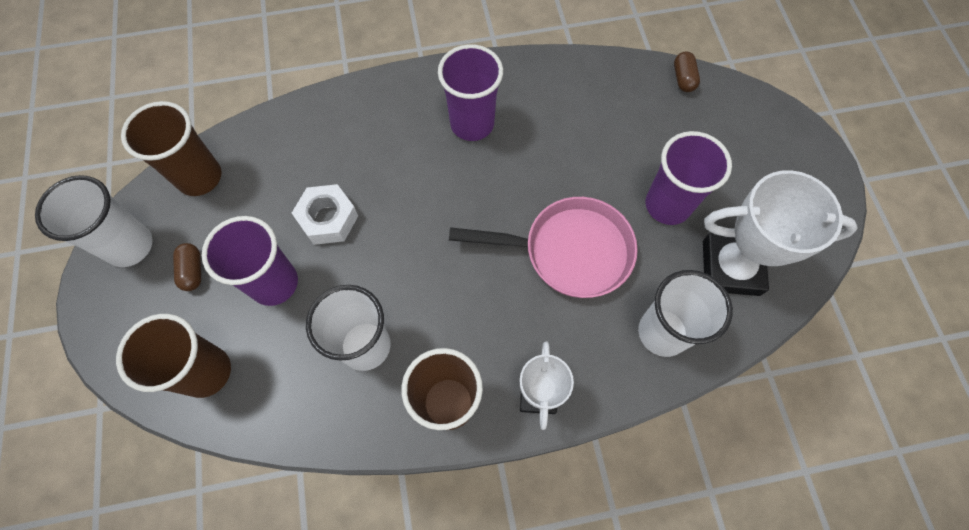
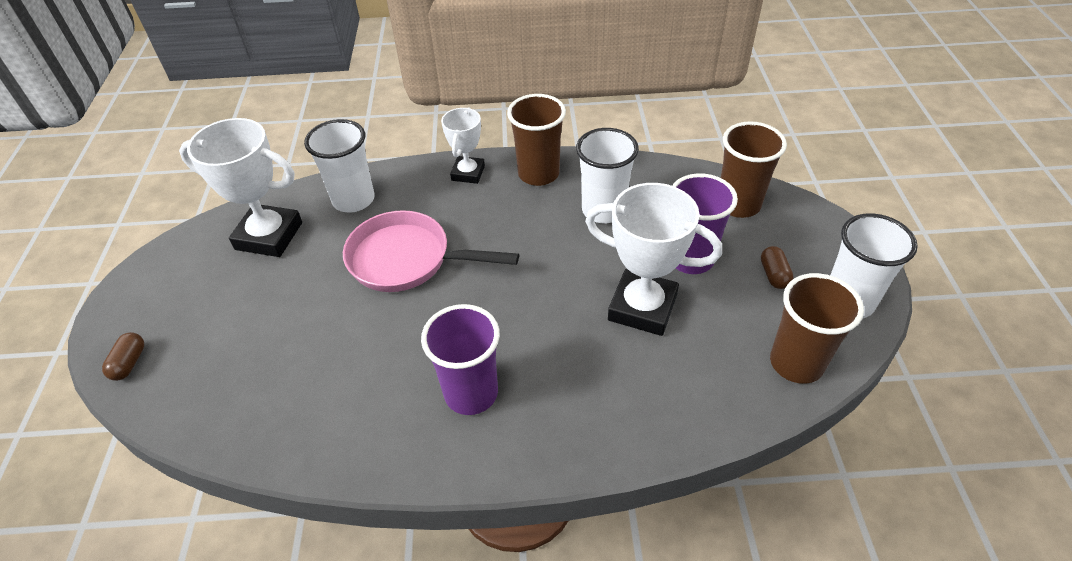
camera: 170 degrees left, 20 degrees down
(328, 219) = (642, 307): white nut -> white trophy
(667, 205) = (294, 289): purple cup -> none
(683, 78) = (189, 424): brown capsule -> brown capsule (129, 363)

